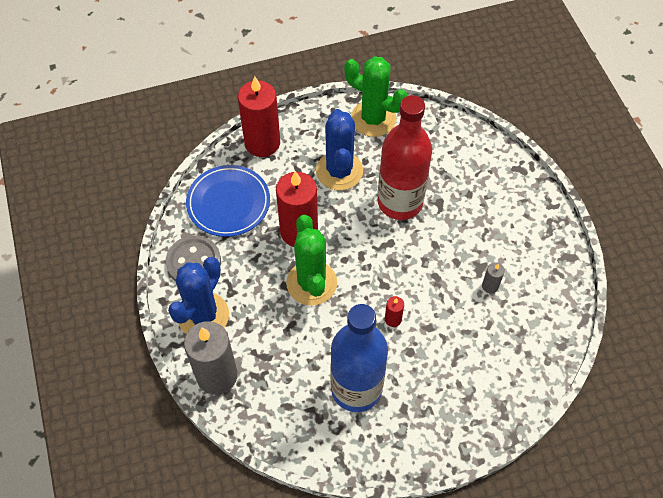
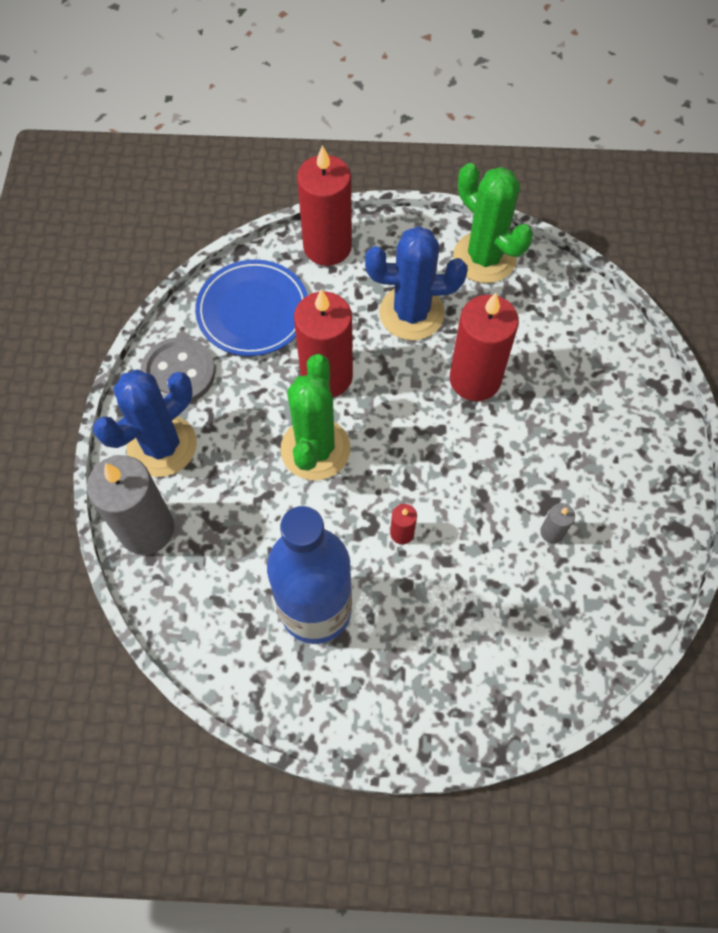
camera: 20 degrees right, 5 degrees up
(339, 171) = (411, 313): blue cactus -> blue cactus turned 75 degrees clockwise
(400, 202) = (475, 379): red bottle -> red candle

